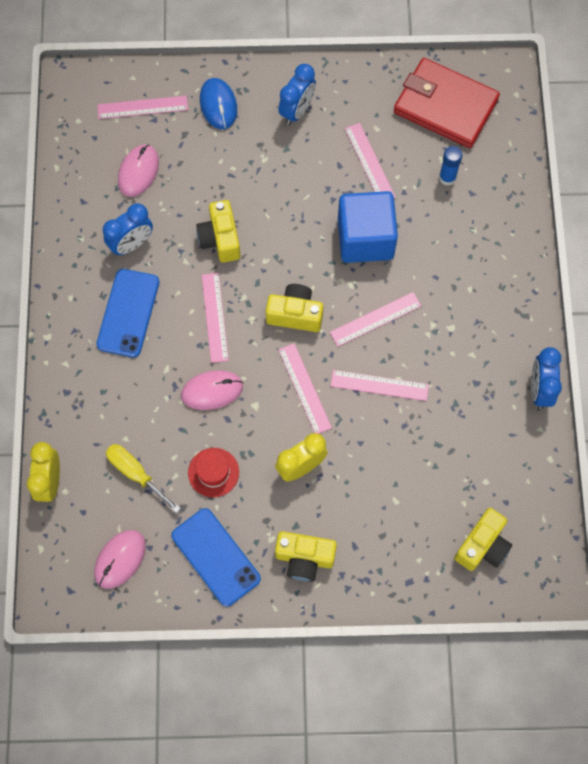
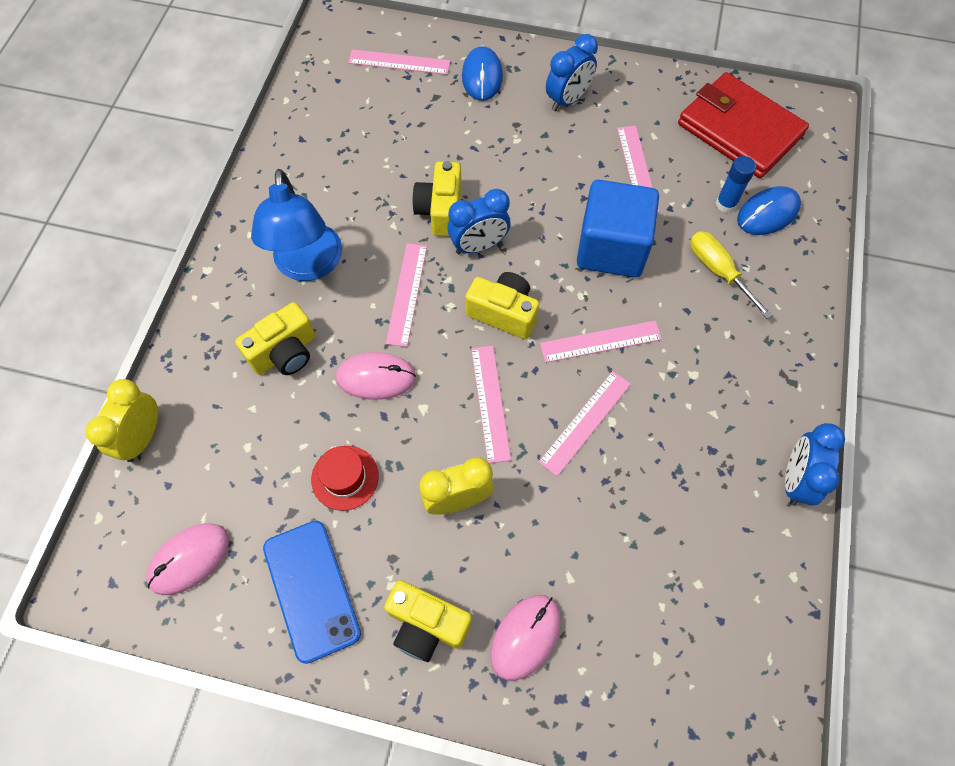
camera: 15 degrees right, 5 degrees down
(128, 313) = (308, 265): blue phone -> blue lamp
(131, 244) = (338, 194): blue clock -> blue clock (479, 246)
(136, 474) = (249, 454): yellow screwdriver -> yellow screwdriver (718, 271)
(138, 171) = (372, 122): pink mouse -> pink mouse (525, 637)
(379, 385) = (585, 422): pink ruler -> pink ruler turned 75 degrees counterclockwise
(482, 178) = (768, 213): none -> blue mouse
(482, 546) = (675, 675): yellow camera -> yellow camera (285, 352)

